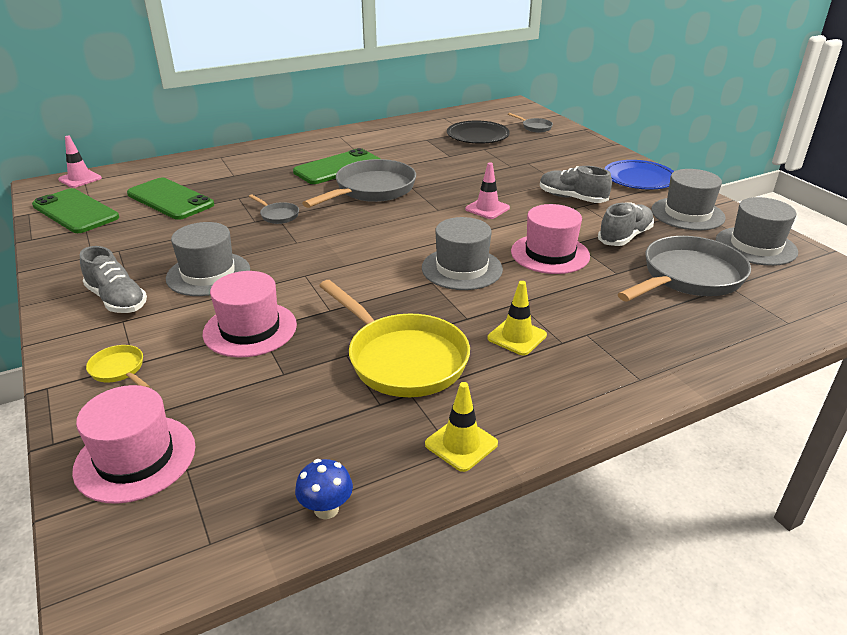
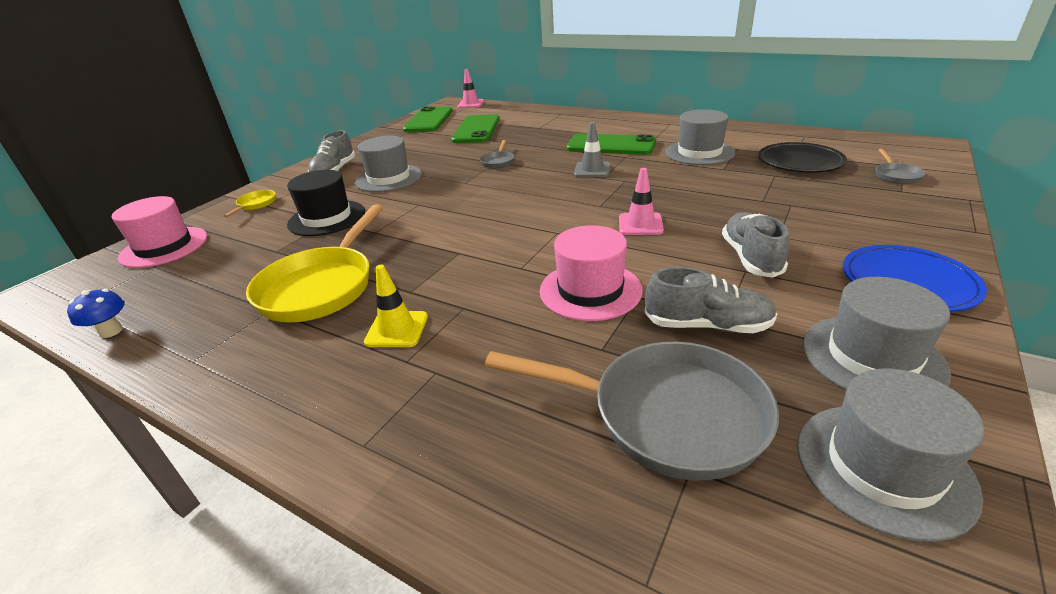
camera: 60 degrees right, 0 degrees up
(250, 329) = (327, 218): pink hat -> black hat
(371, 190) = (592, 170): grey pan -> grey traffic cone
(461, 444) = (202, 361): yellow traffic cone -> none
(462, 268) = (499, 256): grey hat -> grey hat (699, 152)

